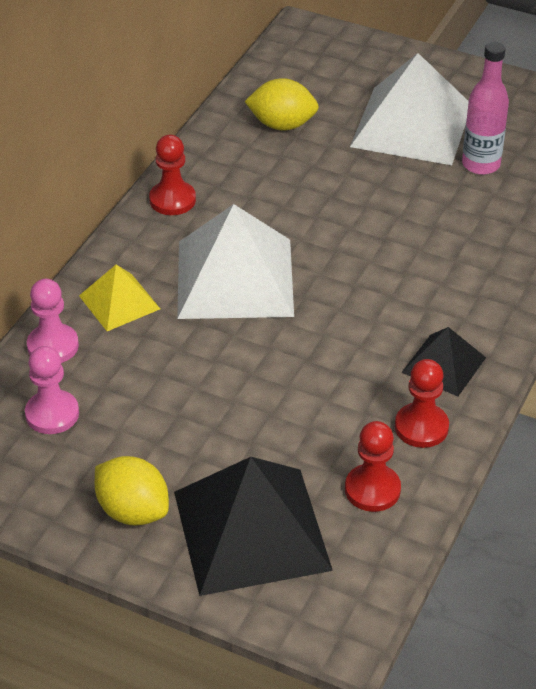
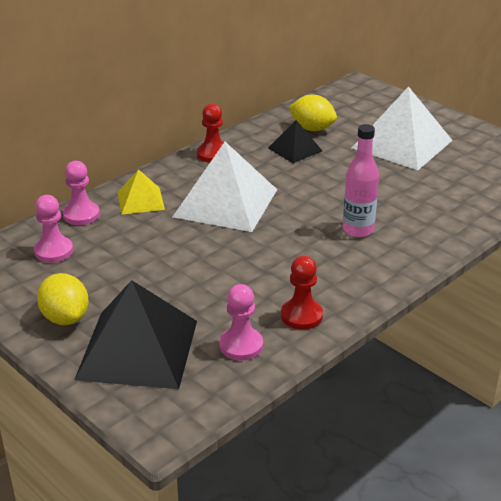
camera: 20 degrees right, 10 degrees down
(372, 489) = (241, 345): red pawn -> pink pawn
(443, 365) = (341, 282): black pyramid -> black pyramid (295, 149)
(481, 164) = (439, 173): pink bottle -> pink bottle (358, 230)

